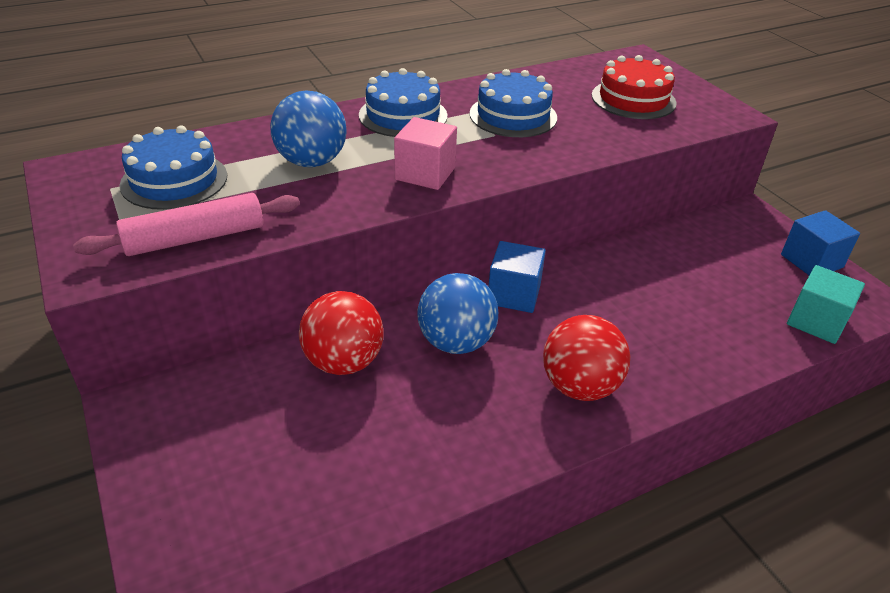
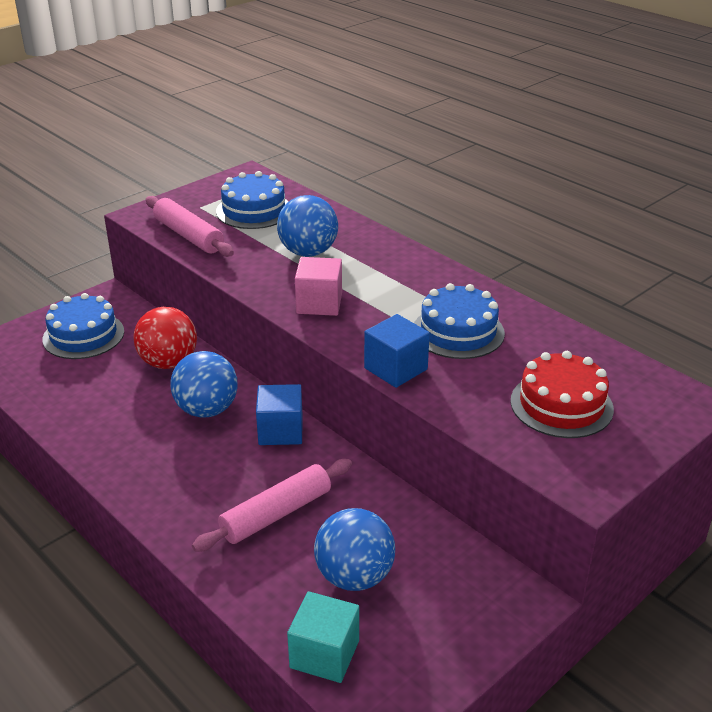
camera: 75 degrees right, 5 degrees down
(403, 115) = (414, 275): blue cake -> blue cake (83, 335)
(579, 386) = (174, 483): red ball -> none
(641, 319) = (276, 514): none -> pink rolling pin
(726, 288) = (354, 576): none -> blue ball
(811, 261) = (446, 657): blue cube -> blue cube (395, 369)

